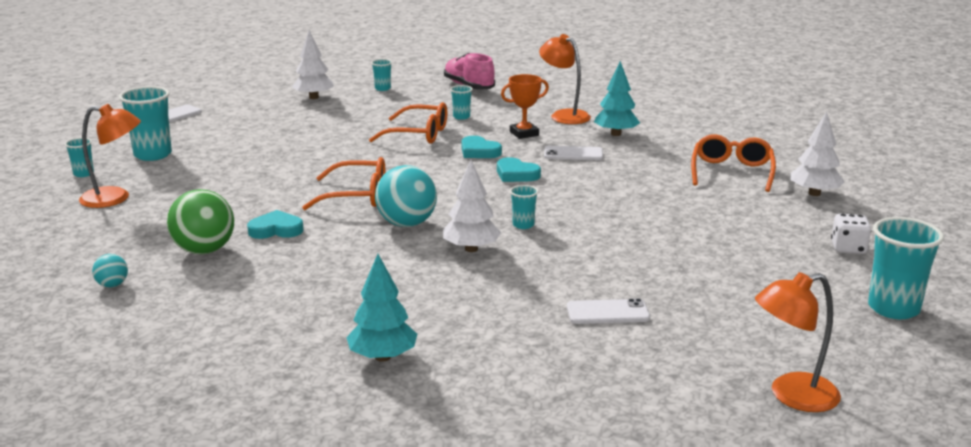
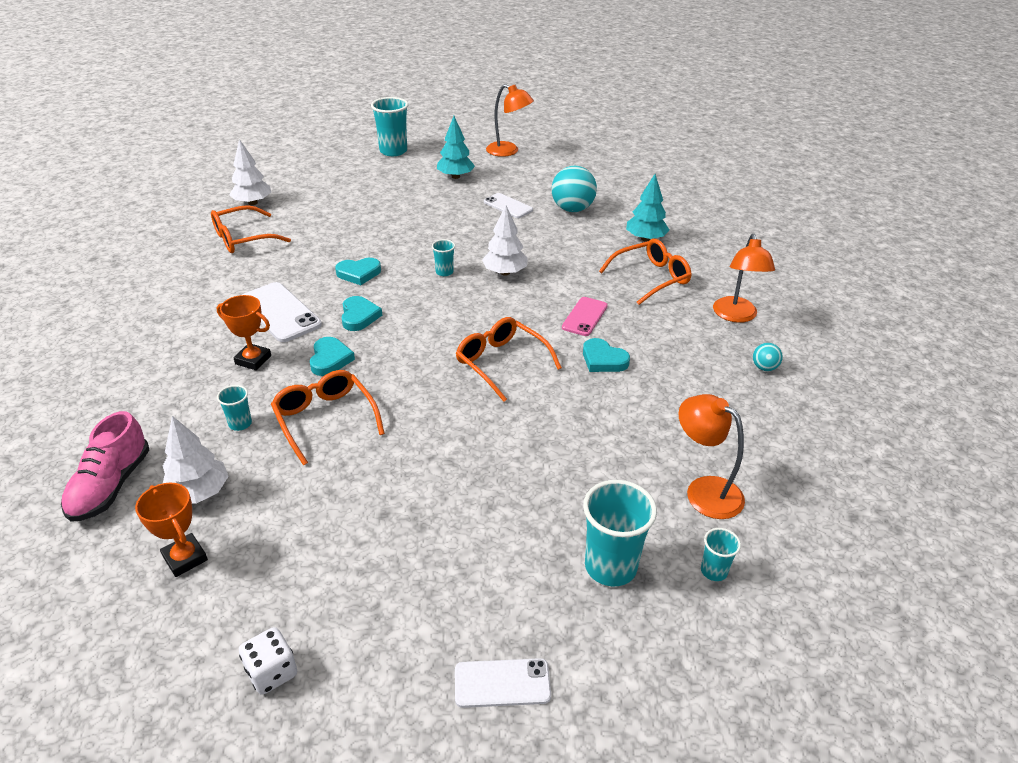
camera: 135 degrees left, 15 degrees up
(204, 250) = (675, 367): green ball -> none
(314, 97) = (285, 598): white tree -> white tree (199, 492)
(316, 313) = (651, 278): none -> orange glasses
(336, 250) = (584, 317): none -> pink phone
(382, 88) = (185, 558): turquoise cup -> orange trophy
(407, 224) = (510, 313): turquoise ball -> turquoise ball (572, 209)
(564, 115) = (170, 364): orange lamp -> orange lamp (736, 316)
(573, 154) = (280, 312): white phone -> white phone, size x1.59
(585, 193) = (359, 273): none -> turquoise heart
(616, 134) = (202, 314): turquoise tree -> turquoise tree (455, 176)
(848, 248) = (333, 175): white dice -> white dice (272, 672)

